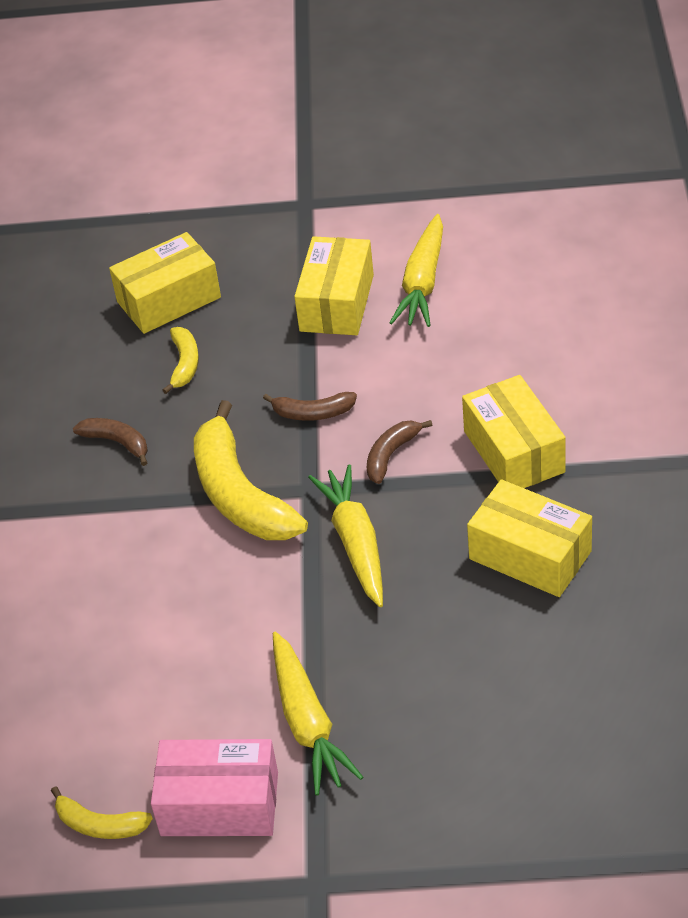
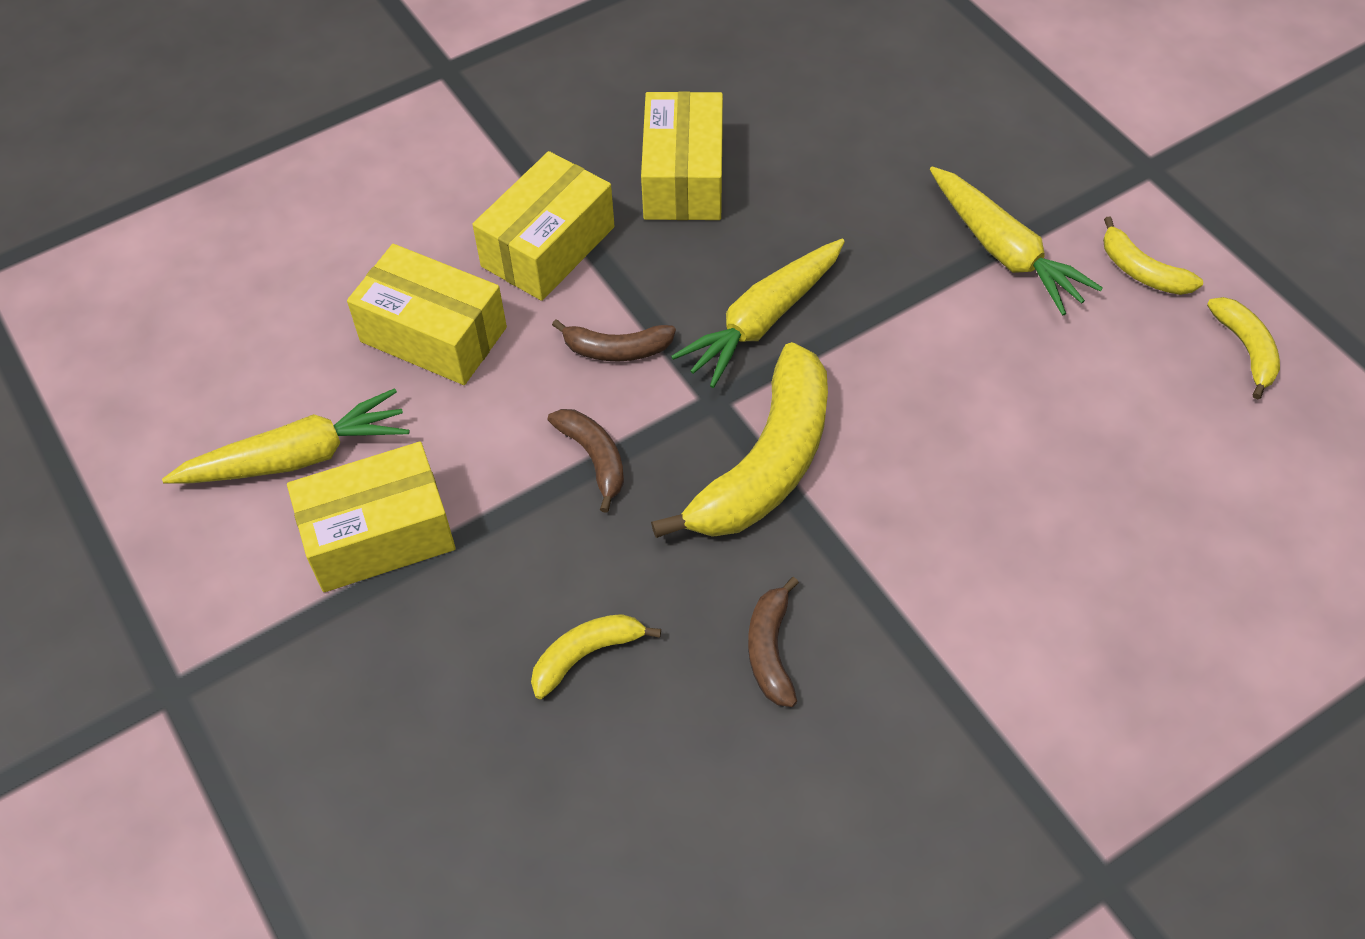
camera: 125 degrees left, 10 degrees up
(169, 299) = (466, 757): yellow box -> yellow box (433, 335)
(219, 803) = (1141, 271): pink box -> yellow banana
(308, 722) = (1004, 251): yellow carrot -> yellow carrot turned 105 degrees clockwise

